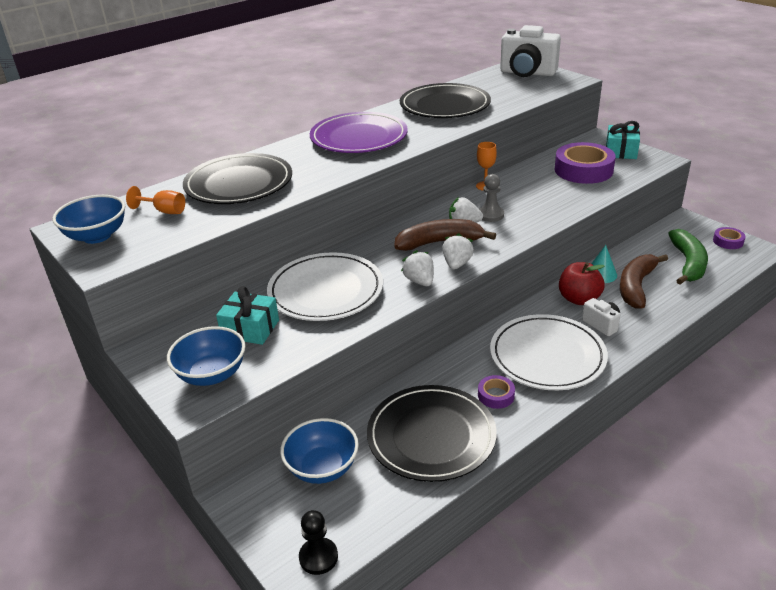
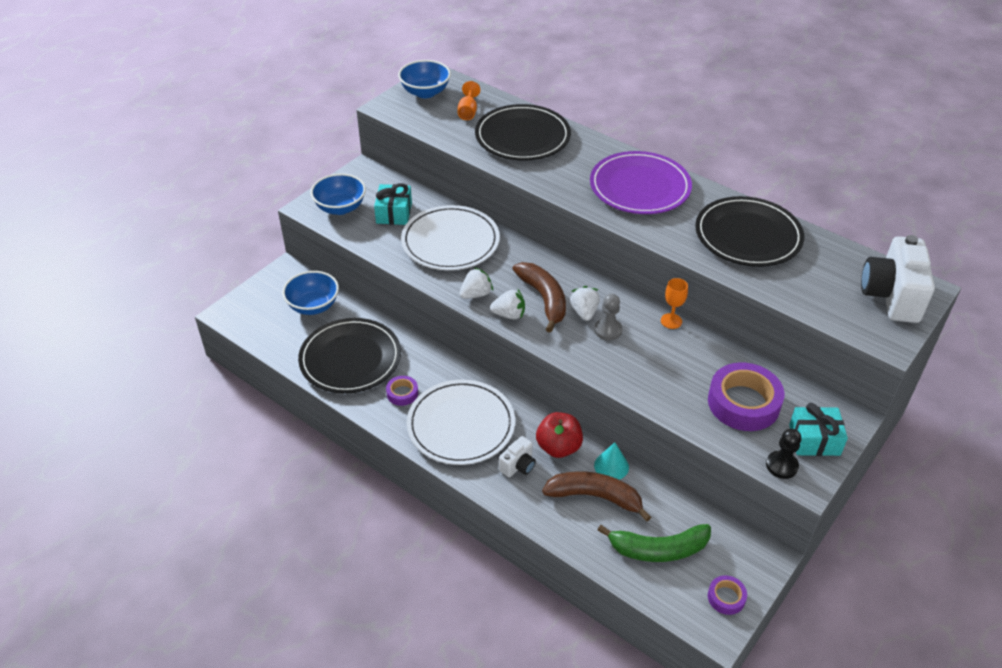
camera: 75 degrees right, 10 degrees up
(318, 557) = (238, 319): black pawn -> black pawn (781, 466)

